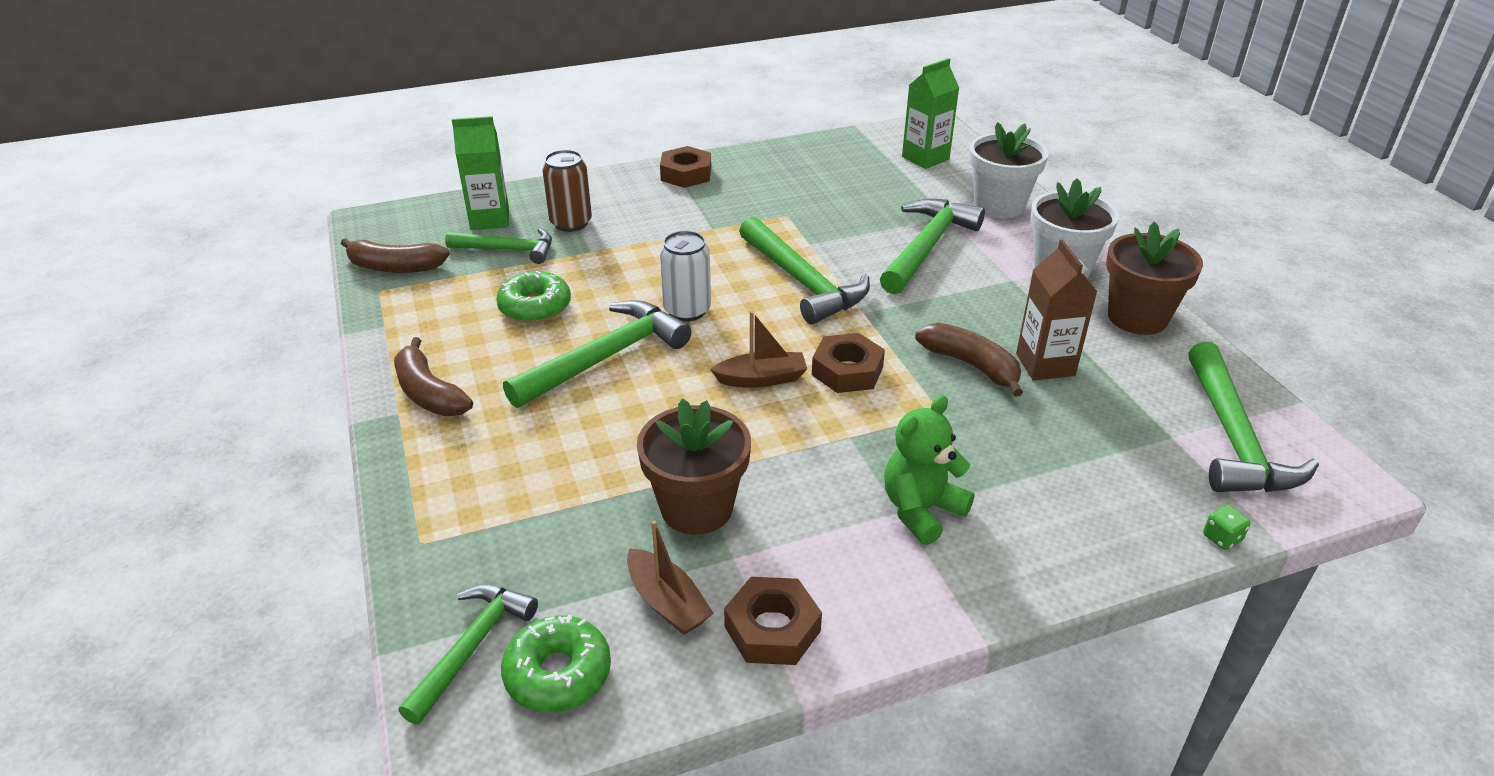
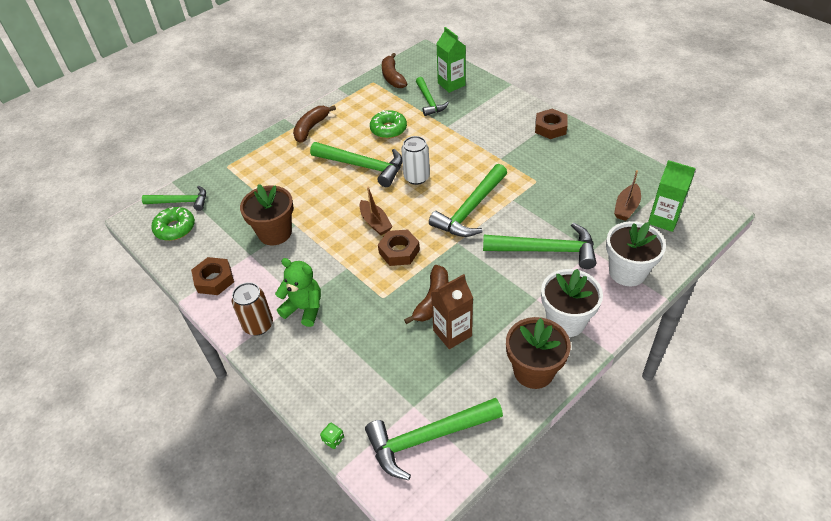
camera: 70 degrees right, 10 degrees up
(571, 223) = (467, 109): brown can -> brown can (258, 325)
(667, 602) = (218, 244): brown boat -> brown boat (626, 207)

